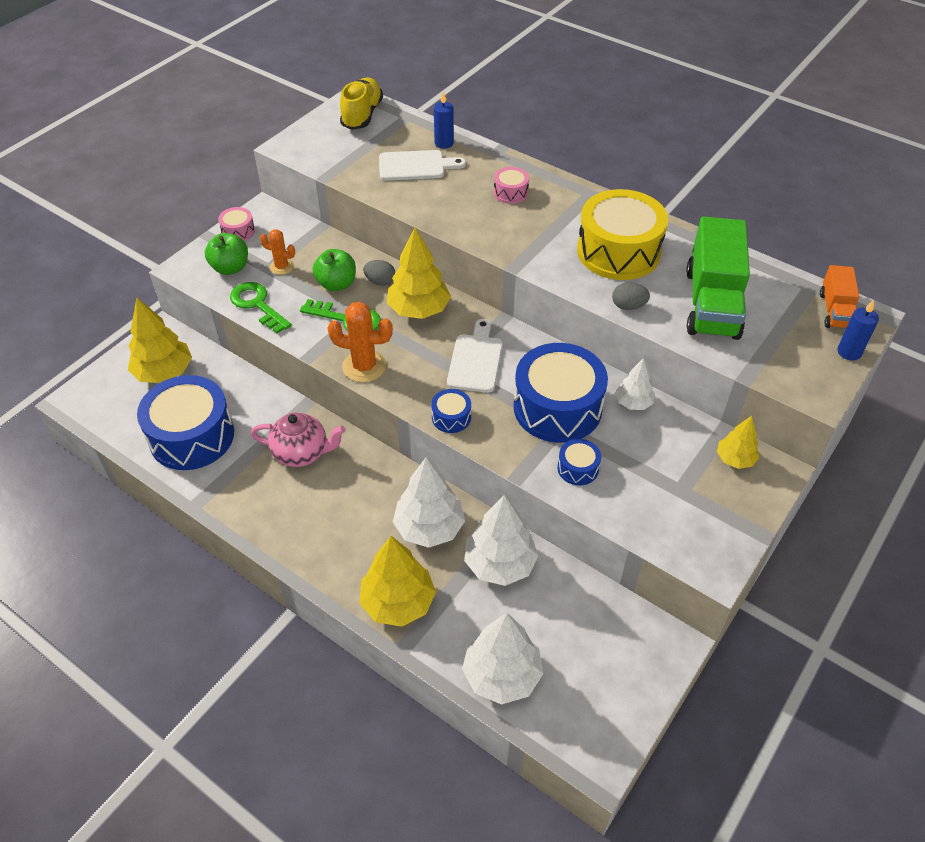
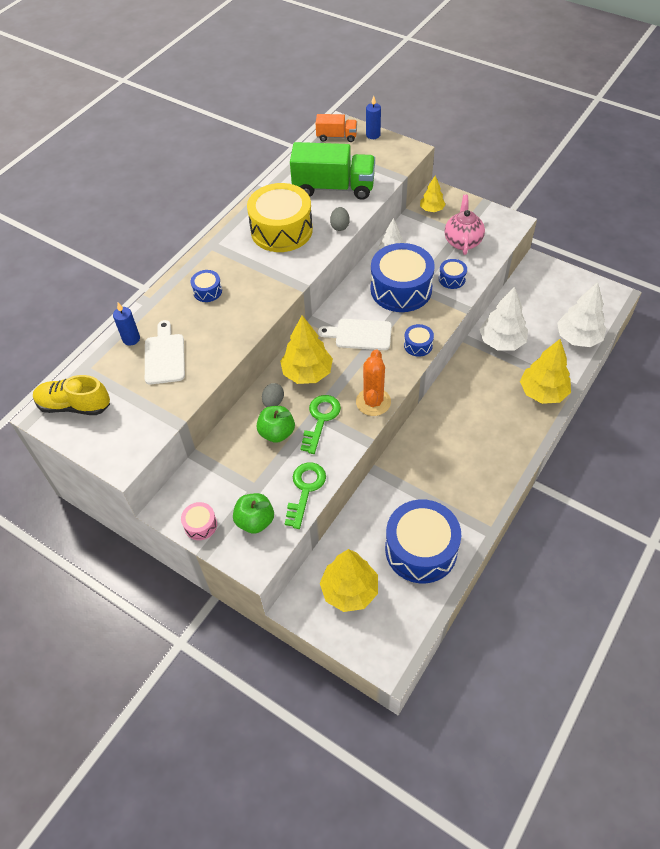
camera: 90 degrees left, 5 degrees up
(257, 305) = (305, 489): green key -> green key turned 150 degrees clockwise
(282, 267) = (254, 478): orange cactus -> none
(302, 453) = (427, 466): pink teapot -> pink teapot (463, 241)
(429, 527) = (481, 380): white tree -> none
(510, 192) = (207, 291): pink drum -> blue drum

